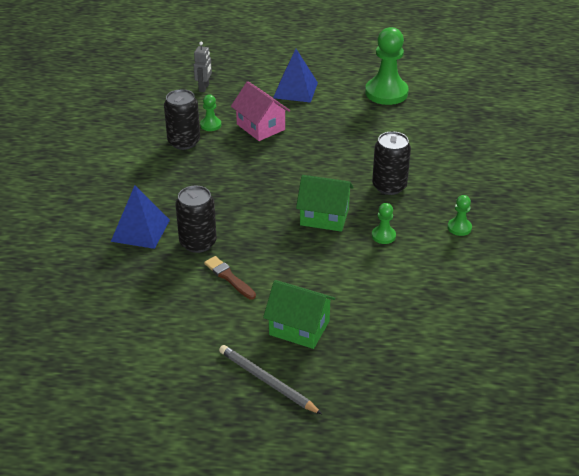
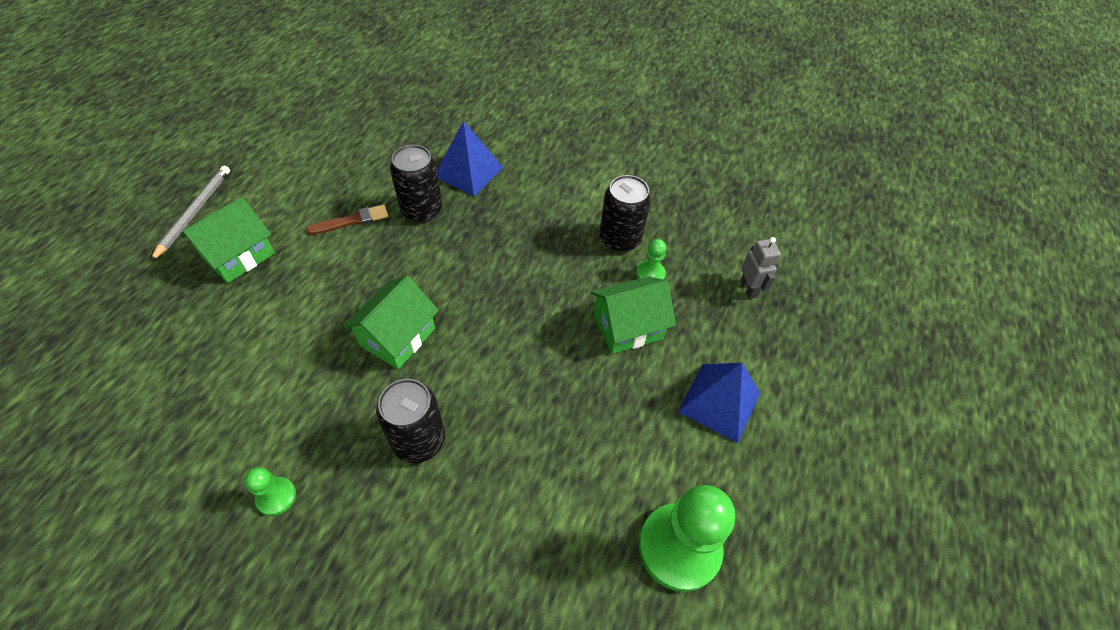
camera: 105 degrees right, 15 degrees up
(204, 88) = (748, 289): grey robot -> grey robot turned 135 degrees counterclockwise
(260, 127) = (628, 327): pink house -> green house
(267, 381) = (194, 213): grey pencil -> grey pencil turned 45 degrees counterclockwise
(383, 236) = (322, 389): green pawn -> none

